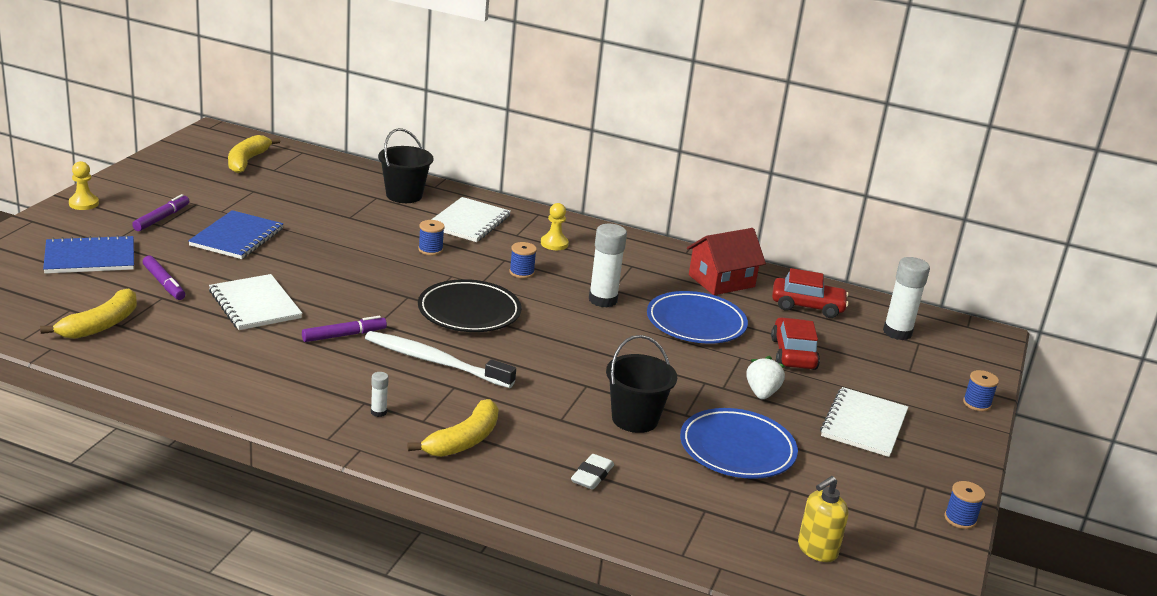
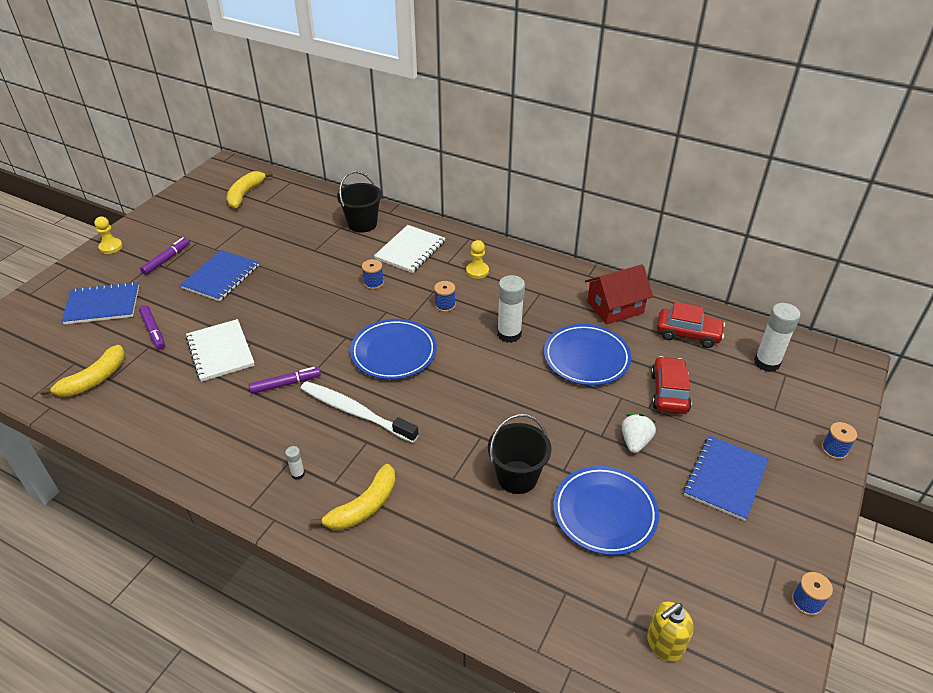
camera: 10 degrees right, 15 degrees up
(469, 312) = (394, 352): black plate -> blue plate
(592, 475) = (469, 549): white eraser -> none
(864, 424) = (725, 478): white notebook -> blue notebook

